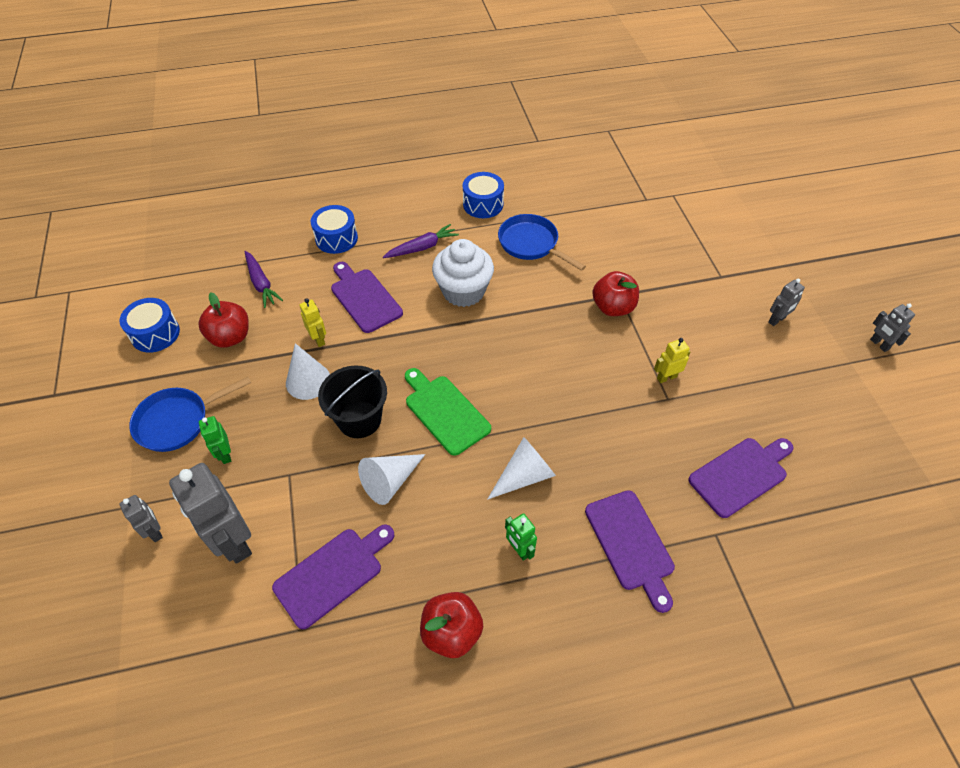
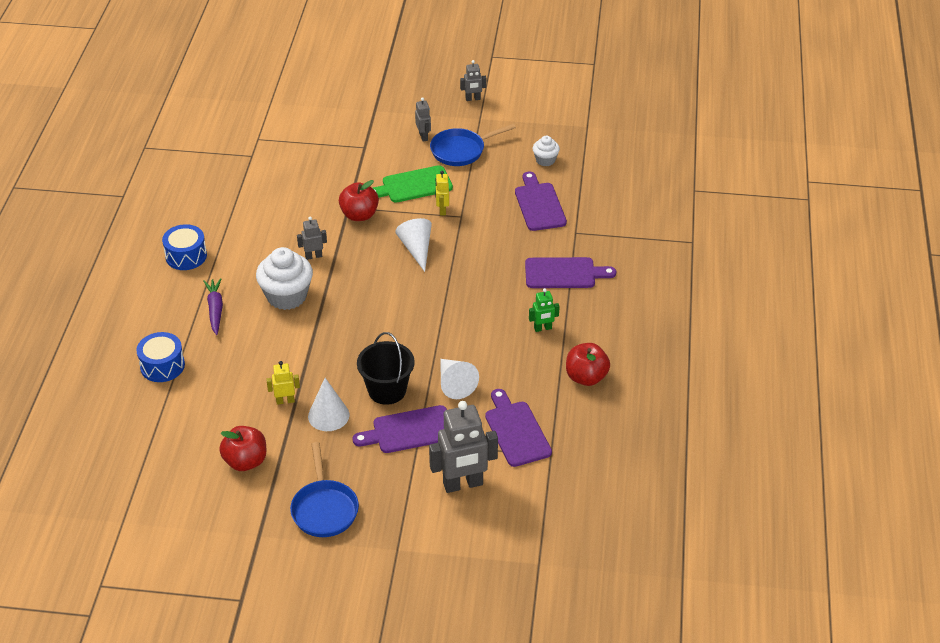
camera: 70 degrees left, 10 degrees down
(155, 334) = (207, 517): blue drum -> none
(155, 531) = (430, 533): grey robot -> grey robot (313, 256)
(225, 454) = (377, 480): green robot -> none
(261, 283) = (189, 430): purple carrot -> none
(364, 298) = (254, 361): purple cutting board -> purple cutting board (409, 430)
(445, 411) = (407, 338): green cutting board -> green cutting board (413, 185)
(524, 475) = (486, 309): white cone -> white cone (416, 249)
(531, 244) = (258, 240): blue pan -> blue pan (461, 150)
(828, 456) = (545, 160): none -> white cupcake

